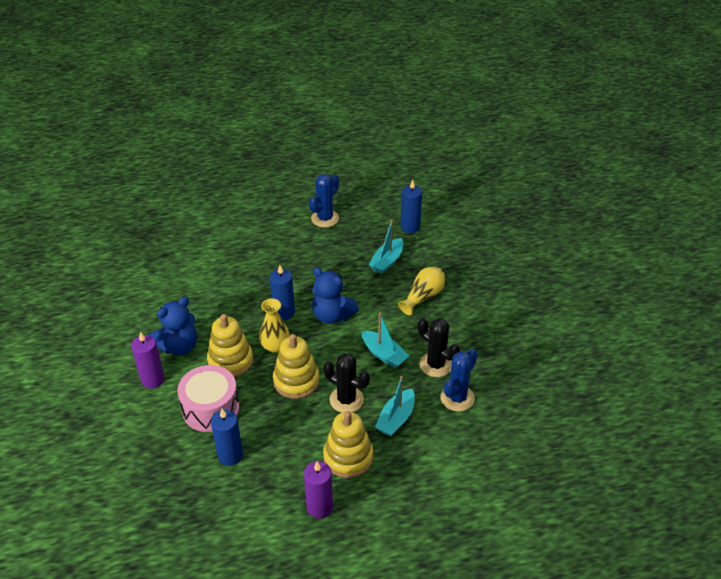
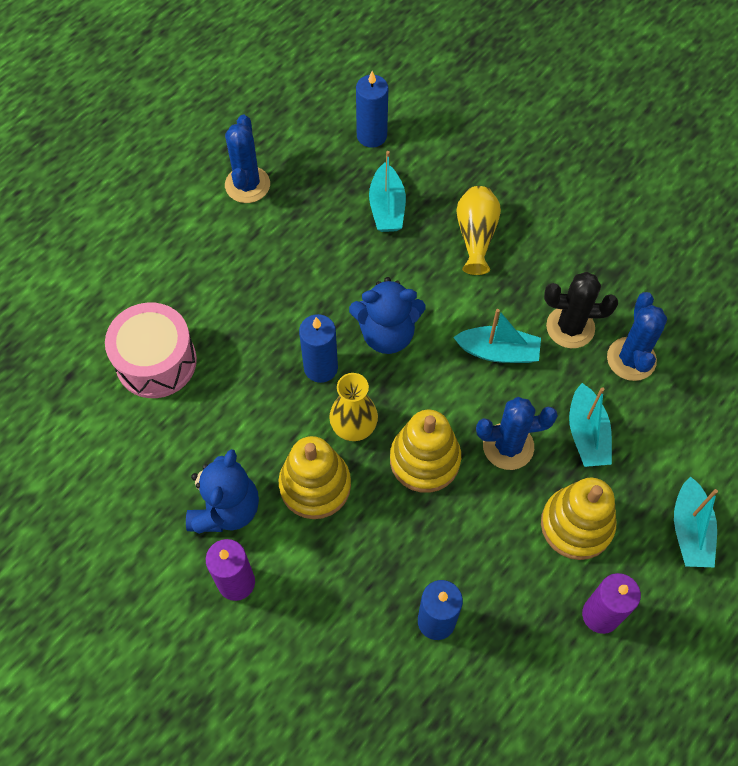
camera: 35 degrees left, 20 degrees up
(211, 409) = (353, 572): pink drum -> pink drum (156, 361)
(346, 400) = (508, 446): black cactus -> blue cactus
(411, 499) = (690, 530): none -> turquoise boat

